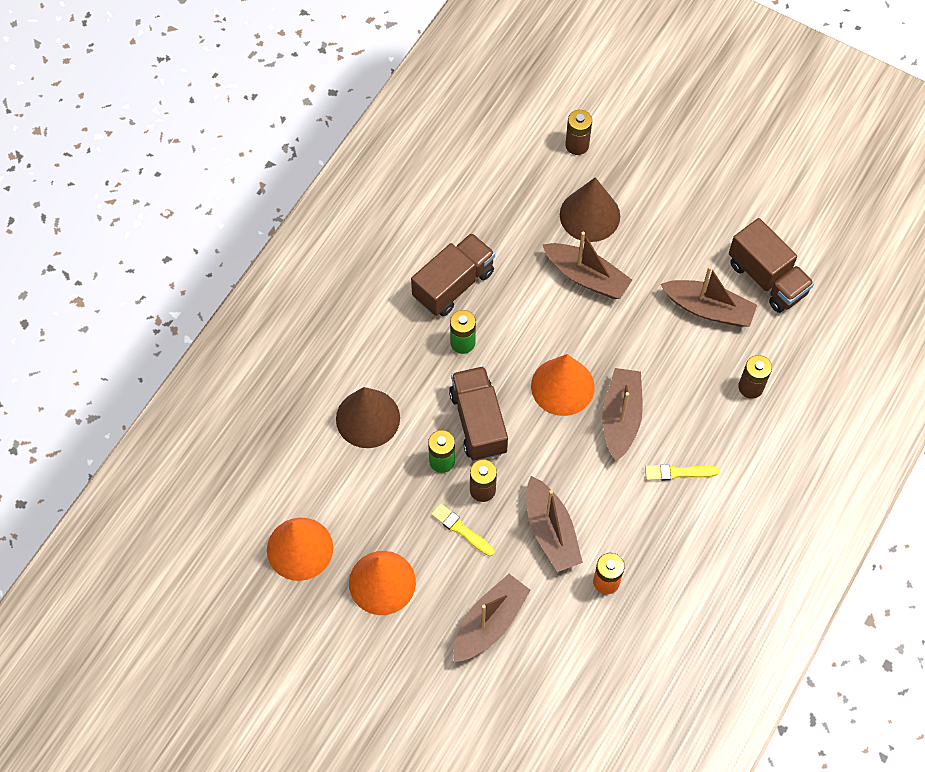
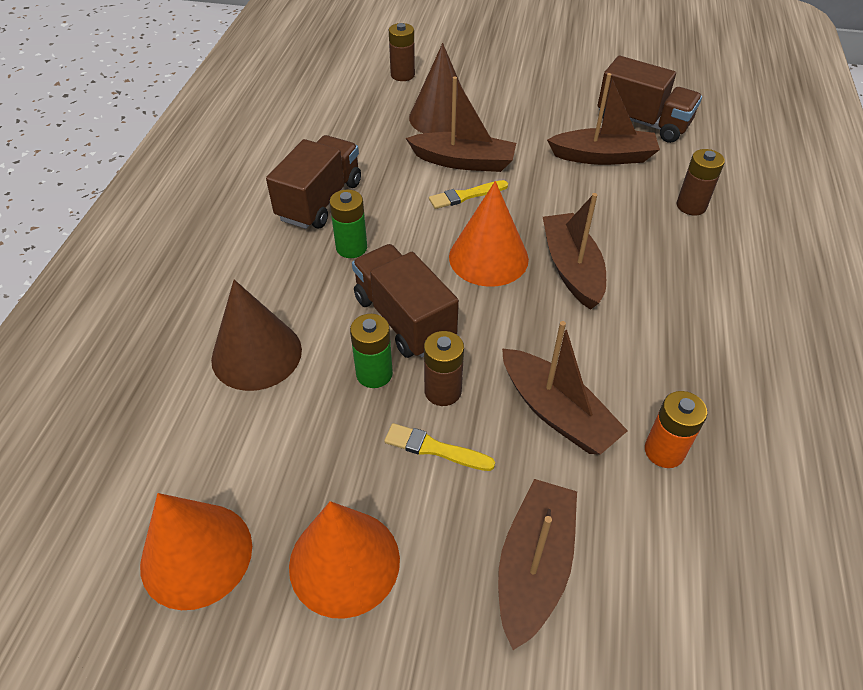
camera: 20 degrees left, 15 degrees down
(678, 472) = (670, 302): yellow brush -> yellow brush (466, 196)

